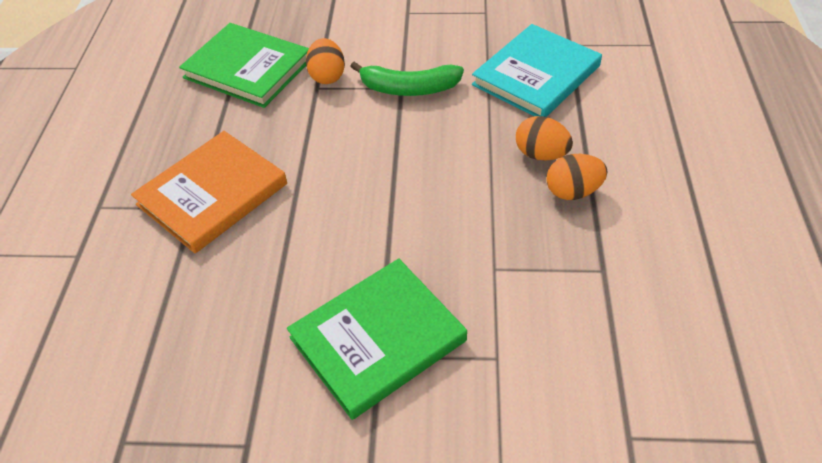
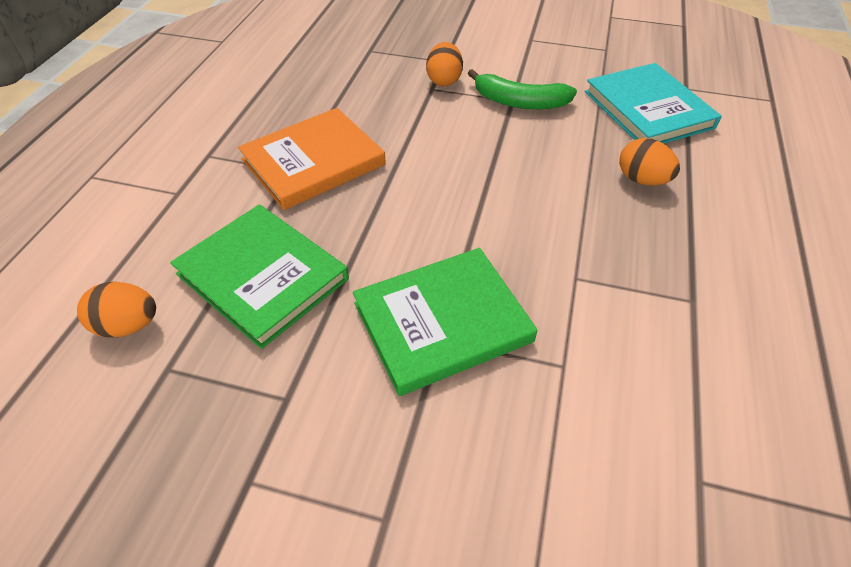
camera: 10 degrees right, 0 degrees up
(248, 69) = (372, 64): green book -> green book (262, 276)
(536, 75) = (648, 109): turquoise book -> turquoise book turned 75 degrees counterclockwise
(573, 191) = (670, 219): orange egg -> orange egg (128, 325)

